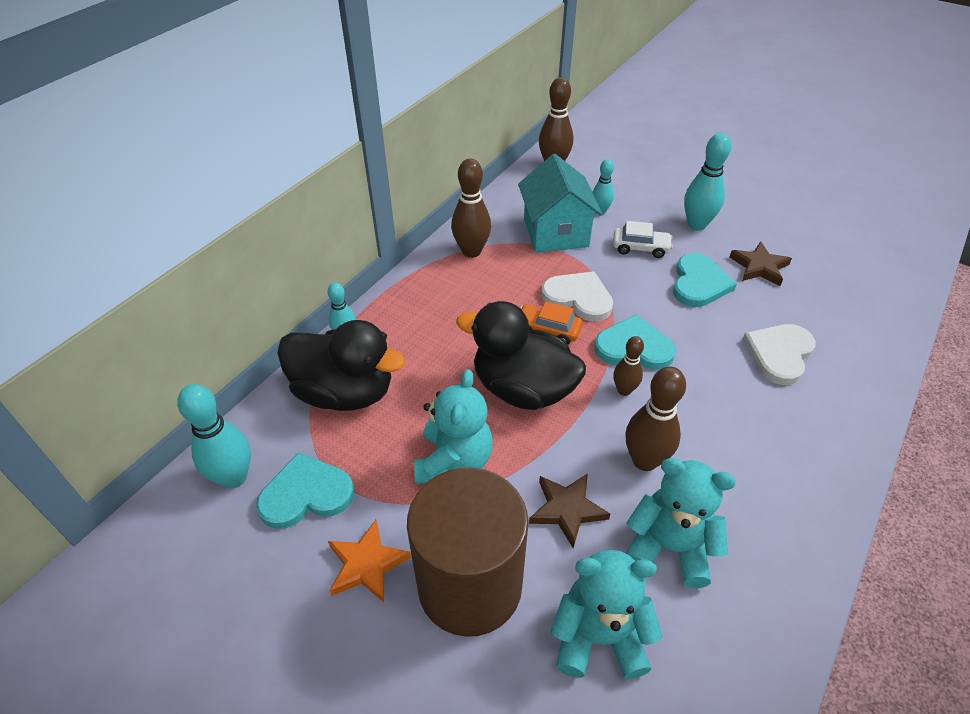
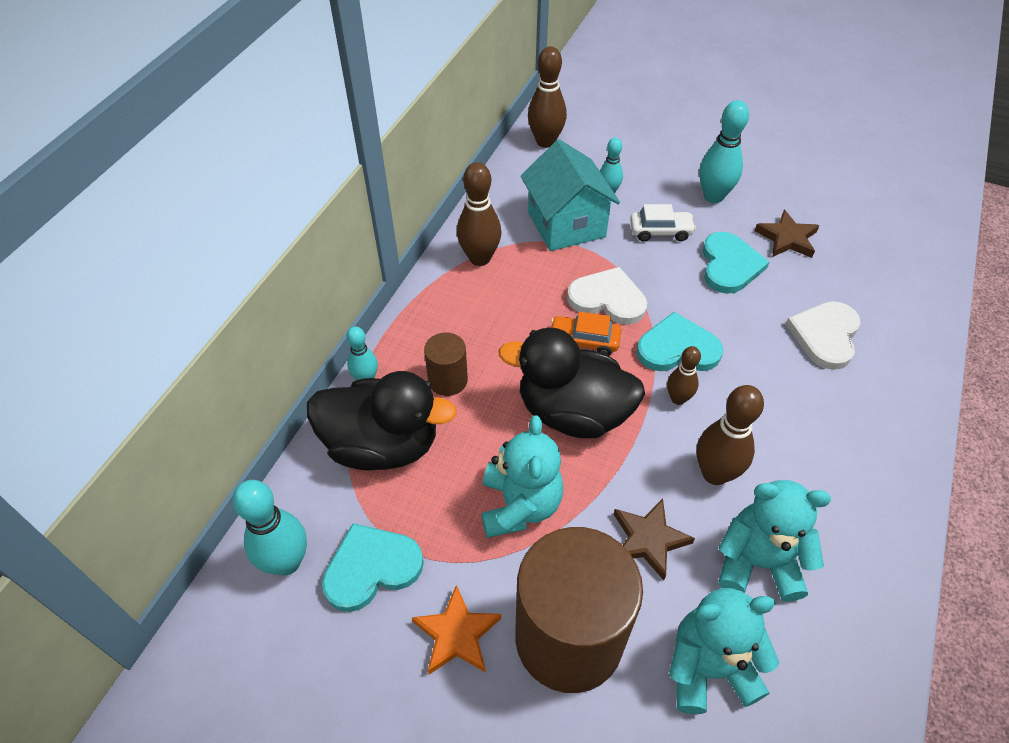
camera: 10 degrees left, 5 degrees up
(417, 346) = (448, 380): none -> brown cylinder

